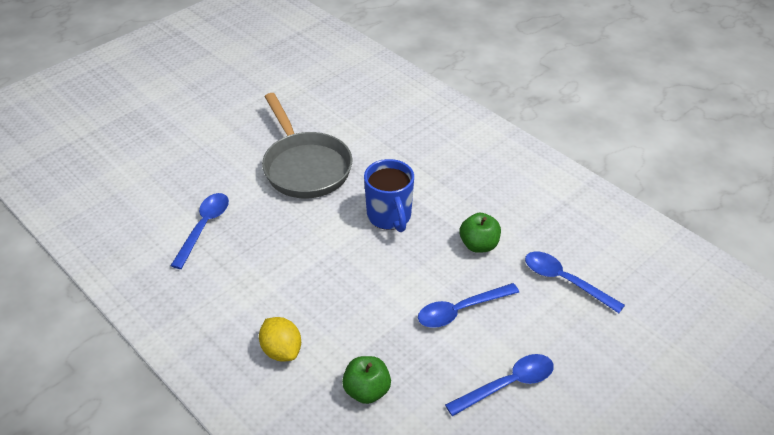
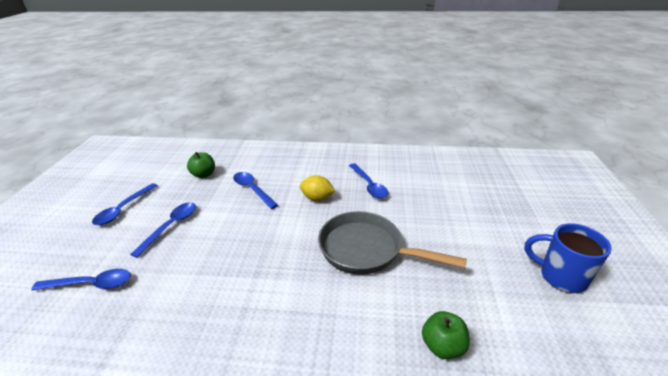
camera: 140 degrees right, 10 degrees down
(281, 350) = (260, 167): yellow lemon -> yellow lemon (317, 198)
(329, 311) = (252, 189): none -> blue spoon
(389, 217) = (265, 253): blue mug -> blue mug (560, 276)
(479, 245) = (178, 272): green apple -> green apple (442, 346)

